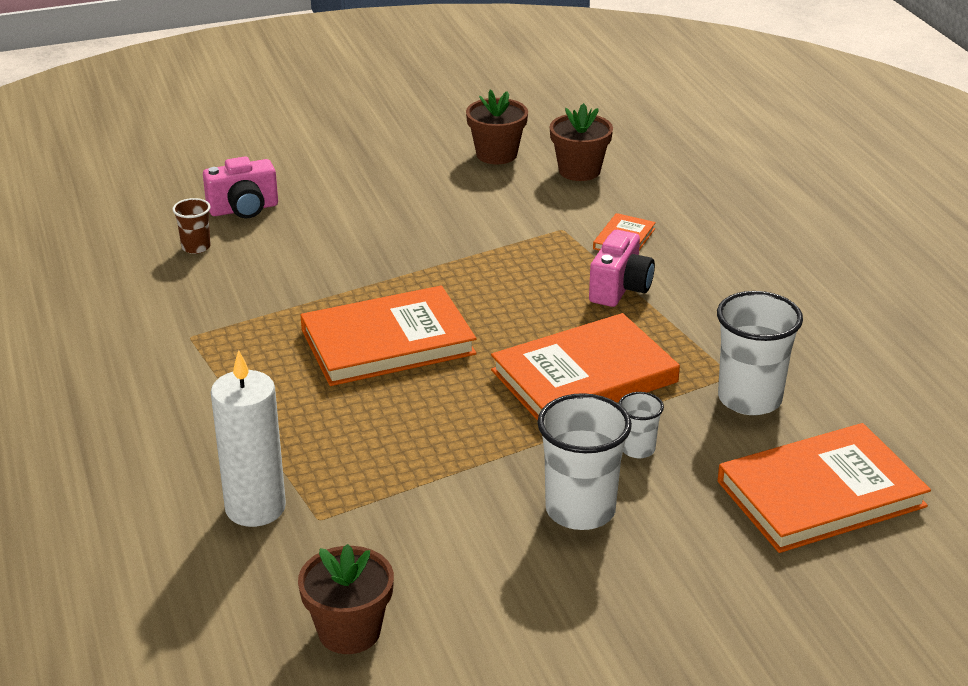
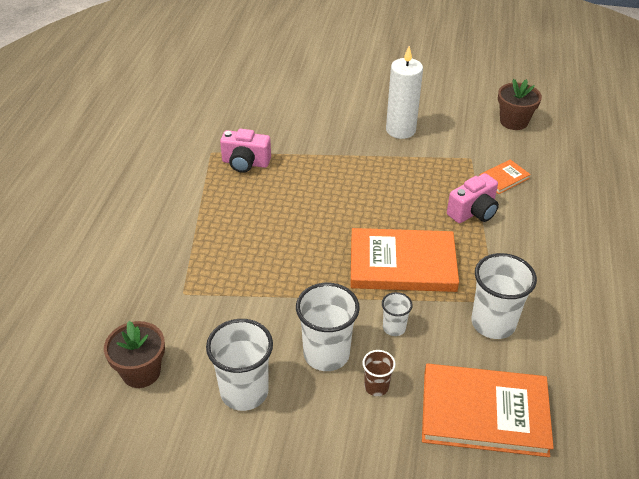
camera: 30 degrees right, 10 degrees up
(196, 247) = (258, 98): brown cup -> brown cup (376, 386)
(244, 209) = (301, 83): pink camera -> pink camera (245, 163)
(255, 508) = (158, 272): white candle -> white candle (400, 130)
(387, 342) = (309, 196): orange book -> none
(496, 154) = (471, 94): brown flower pot -> none
(514, 594) = (244, 392): none -> white cup

